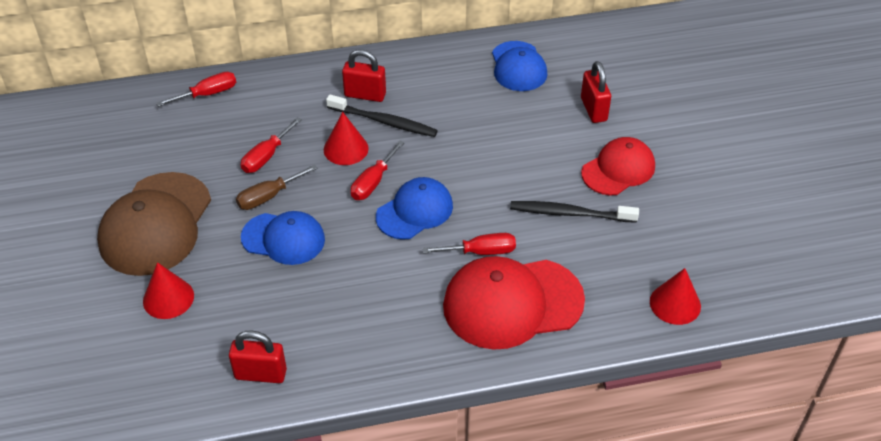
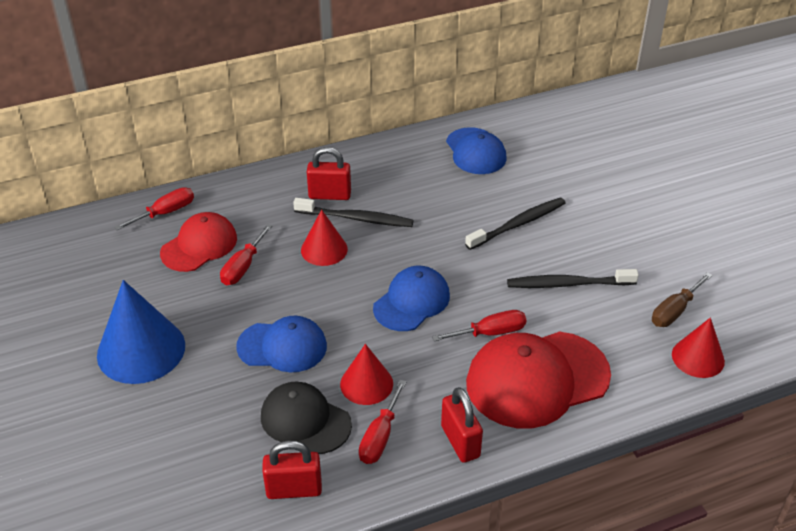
camera: 10 degrees left, 5 degrees down
(155, 224) = (141, 350): brown cap -> blue cone
(168, 298) = (173, 424): red cone -> red cone (366, 384)
(268, 196) = (255, 306): brown screwdriver -> brown screwdriver (674, 311)
(287, 311) = (305, 420): none -> black cap
(373, 182) = (361, 279): red screwdriver -> red screwdriver (380, 437)
(539, 146) = (518, 224): none -> black toothbrush
(593, 109) = (561, 183): red padlock -> red padlock (460, 441)
(618, 169) = (602, 236): red cap -> red cap (199, 245)

